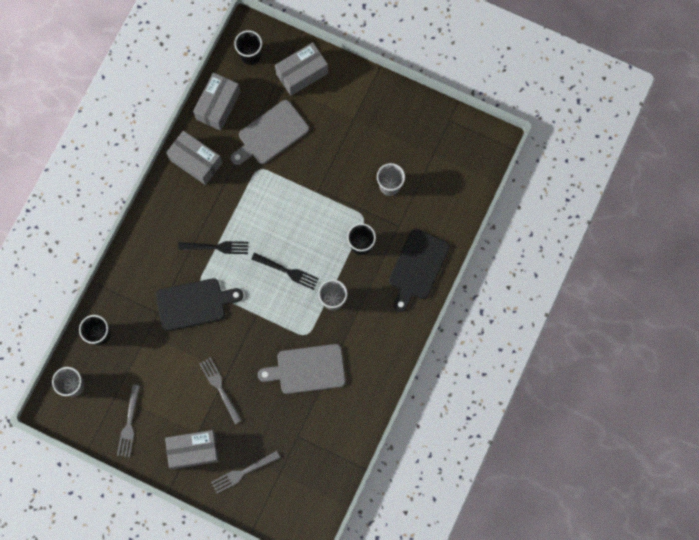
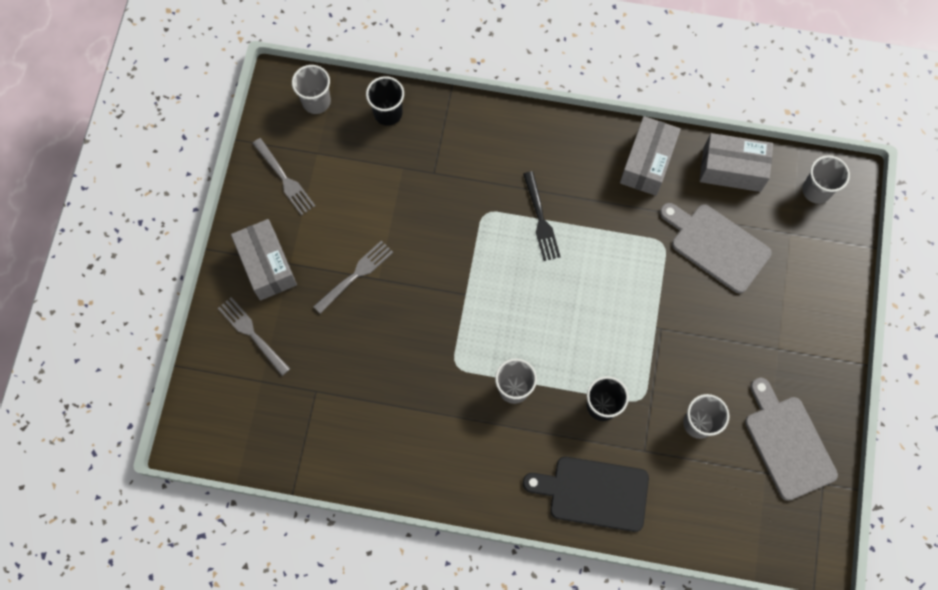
camera: 75 degrees right, 5 degrees down
(129, 423) = (284, 178): grey fork -> grey fork turned 120 degrees counterclockwise
(194, 304) = (458, 213): black cutting board -> none
(250, 55) = (816, 190): black cup -> grey cup
(287, 271) = (535, 317): black fork -> none
(302, 73) = (816, 263): grey box -> none
(307, 369) = (409, 380): grey cutting board -> grey cutting board (787, 443)

